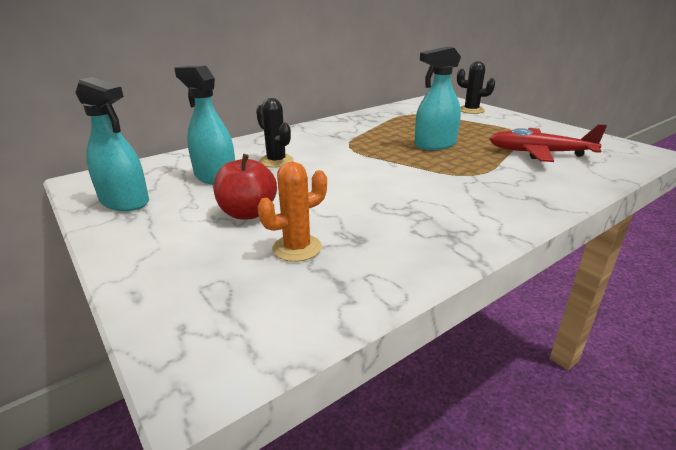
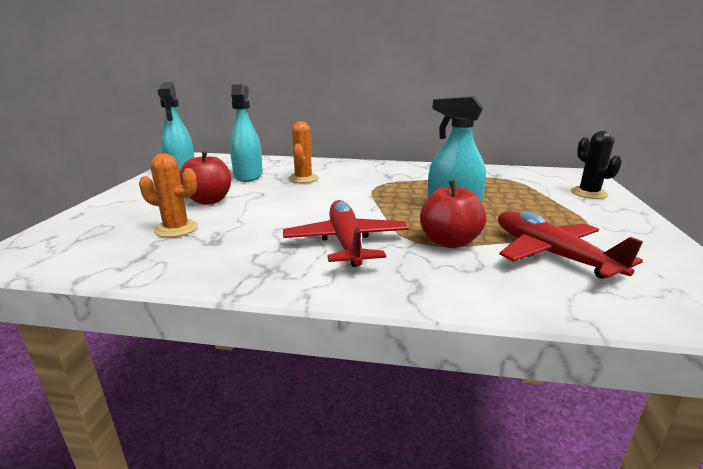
camera: 45 degrees right, 5 degrees down
(276, 161) = (303, 178): black cactus -> orange cactus
(442, 194) = (346, 242): none -> red plane
(487, 167) = (449, 242): none -> red apple

